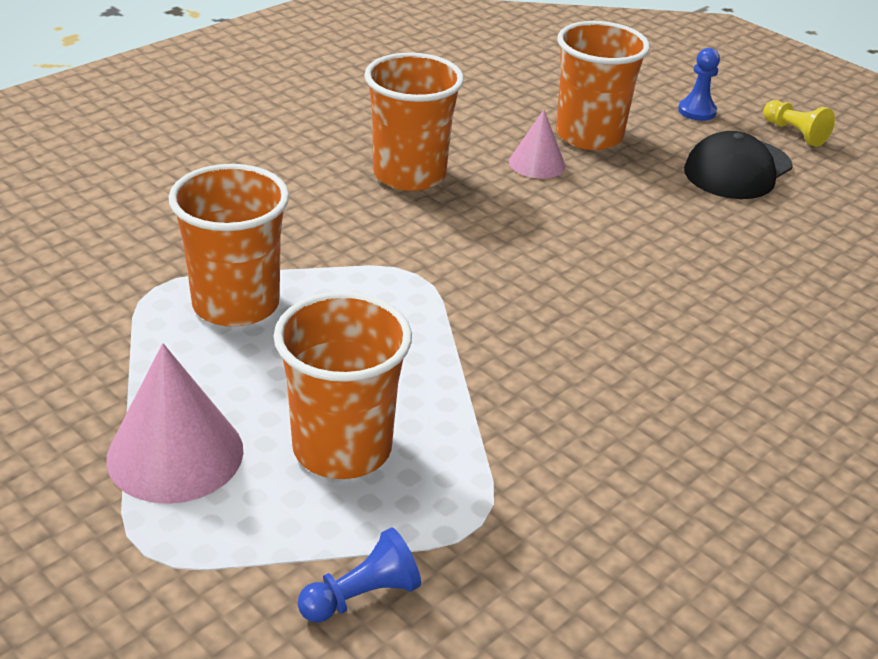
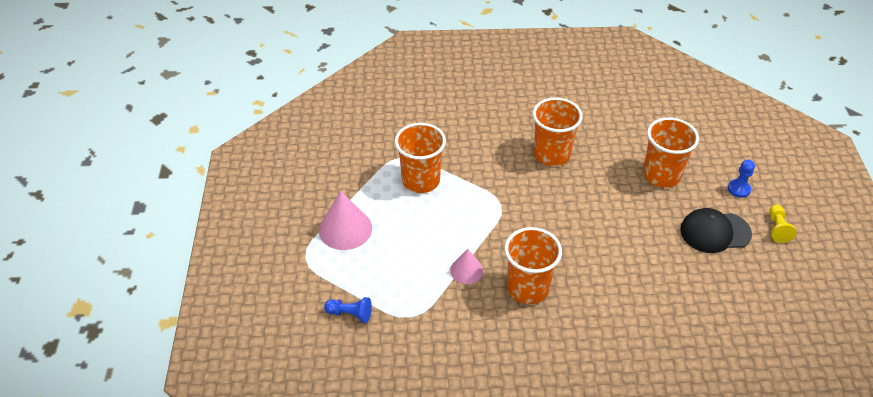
camera: 45 degrees right, 10 degrees up
(342, 448) = (397, 260): orange cup -> orange cup (528, 288)
(537, 163) = (616, 178): pink cone -> pink cone (466, 270)

